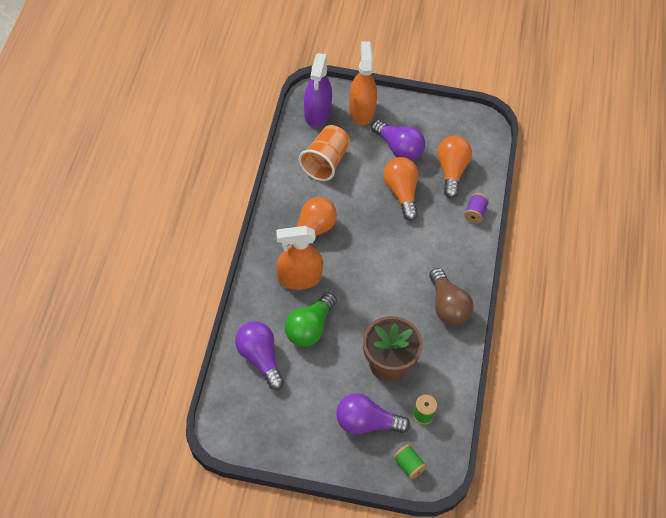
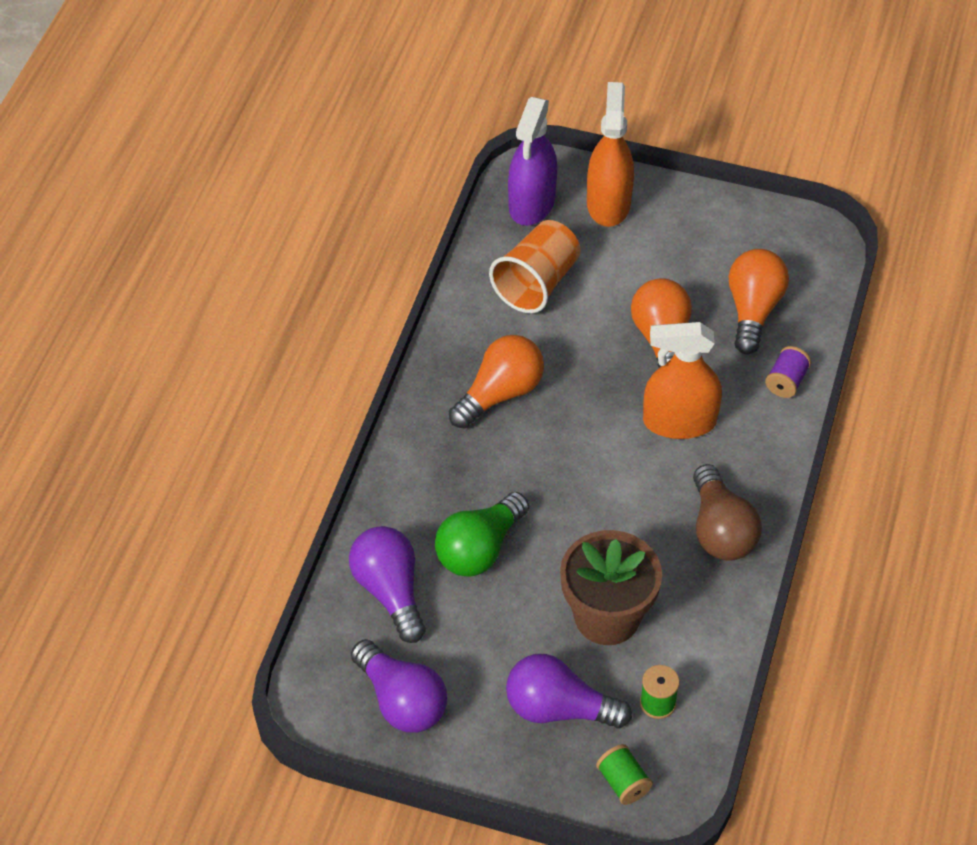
camera: 10 degrees right, 5 degrees down
(299, 278) = (471, 468): orange spray bottle -> orange spray bottle (679, 422)
(399, 148) = (666, 268): purple light bulb -> purple light bulb (401, 701)

